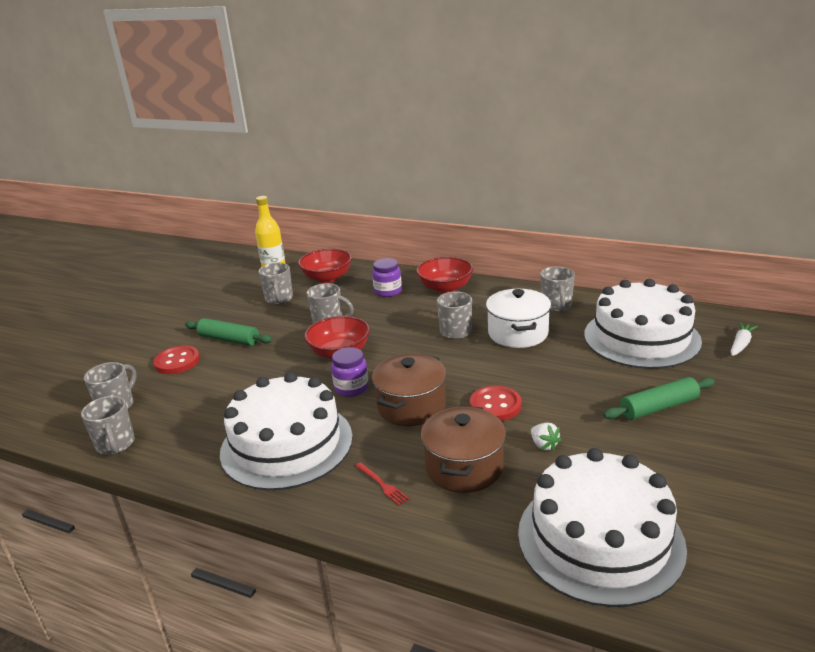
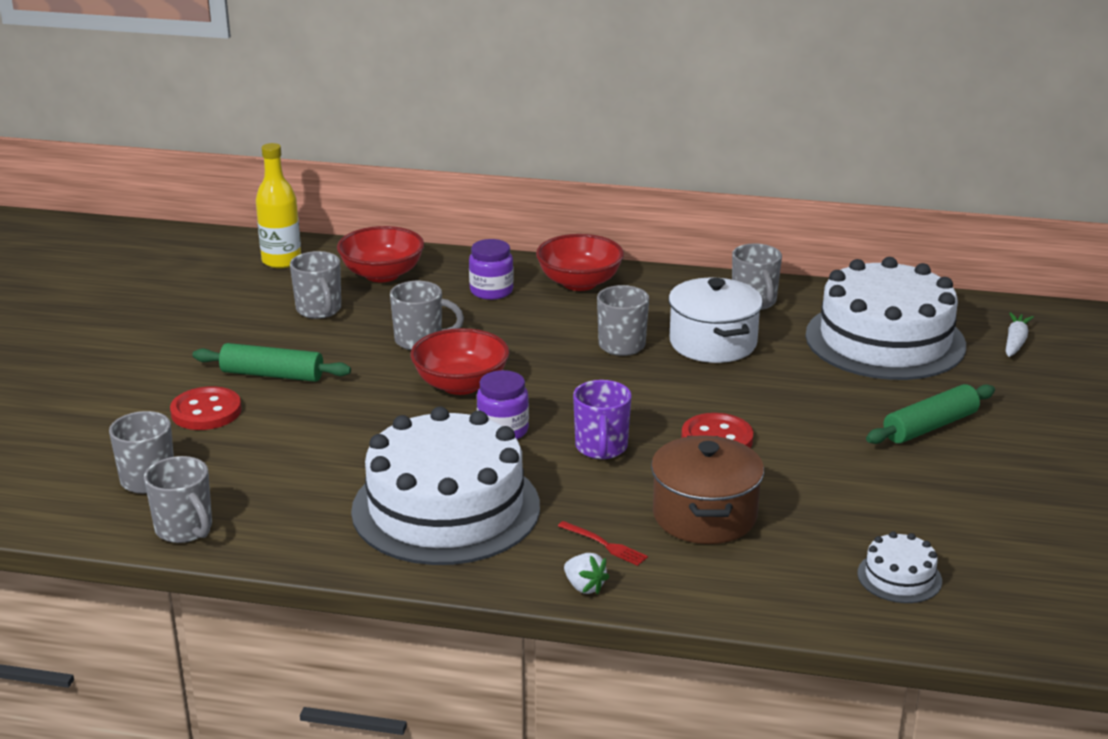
camera: 15 degrees left, 0 degrees up
(411, 406) = (601, 448): brown pot -> purple mug
(544, 445) = (798, 482): white strawberry -> white strawberry (584, 587)
(600, 539) = (899, 577): white cake -> white cake, size x0.42

